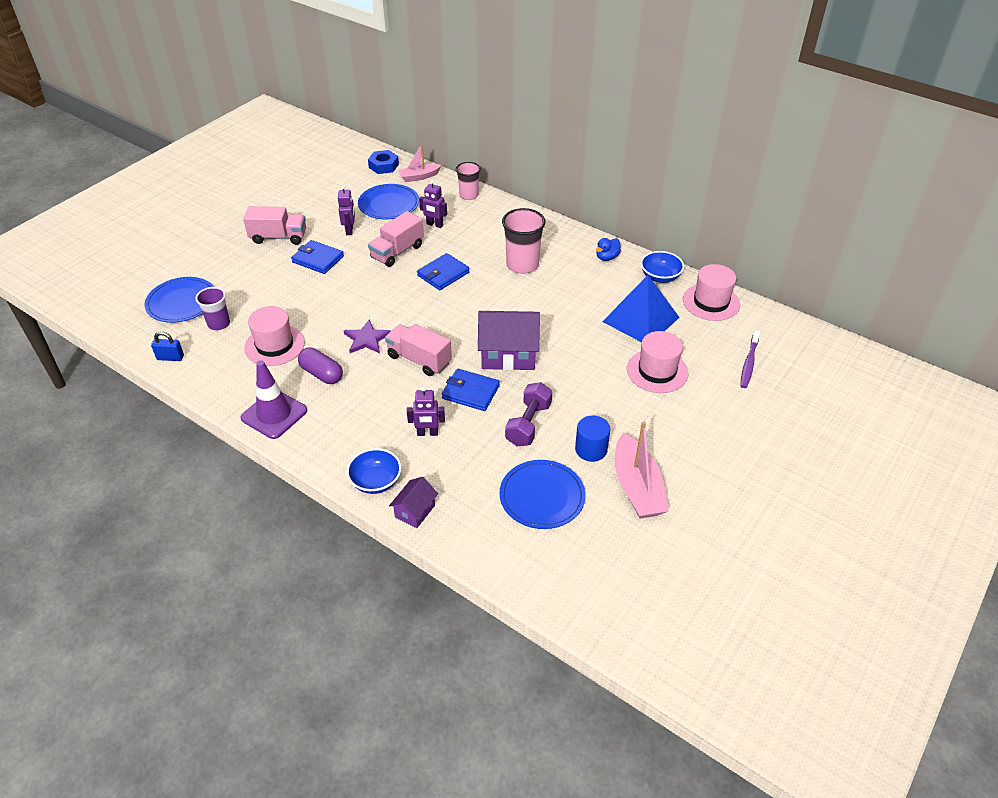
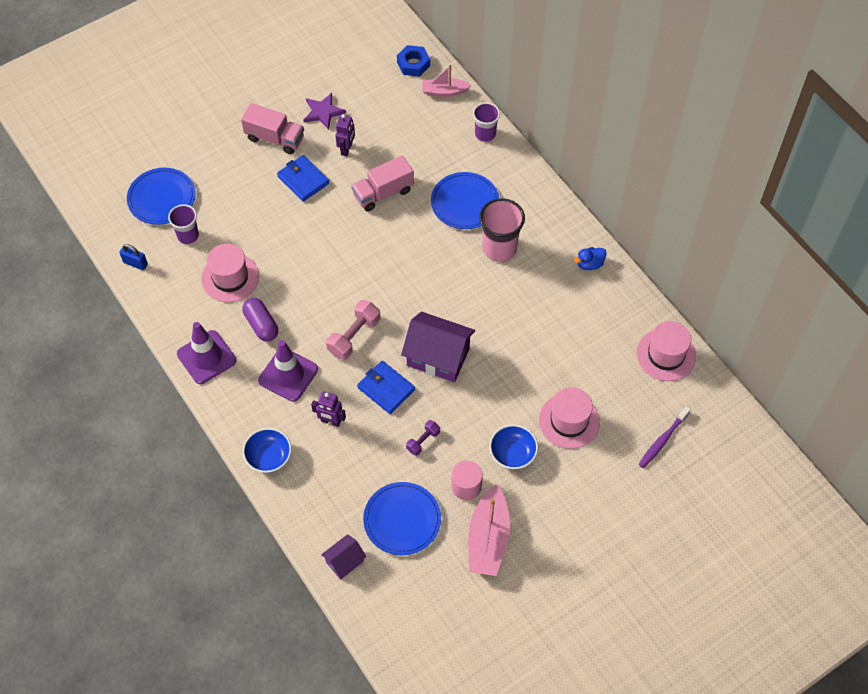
camera: 20 degrees right, 15 degrees up
(366, 406) = (288, 375): none -> purple traffic cone
(367, 339) = (315, 296): purple star -> purple star (323, 112)
(389, 204) = (398, 123): blue plate -> blue plate (464, 202)
(415, 511) = (290, 497): purple house -> purple house (344, 561)
(419, 359) = (354, 336): pink truck -> pink dumbbell
(434, 225) = (434, 166): purple robot -> none
(443, 274) = (417, 236): blue wallet -> none
(468, 195) = (485, 134): pink cup -> purple cup
(528, 424) = (423, 441): purple dumbbell -> purple dumbbell, size x0.58
(591, 449) = (466, 486): blue cylinder -> pink cylinder
(640, 319) = (584, 354): blue pyramid -> none
(660, 277) = (631, 306): blue bowl -> blue bowl (512, 454)

